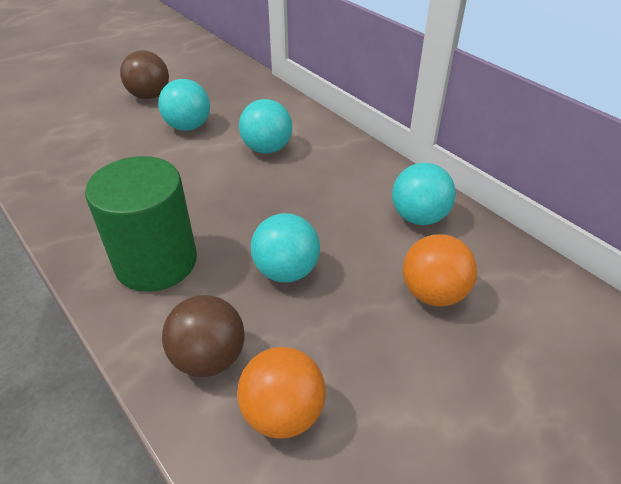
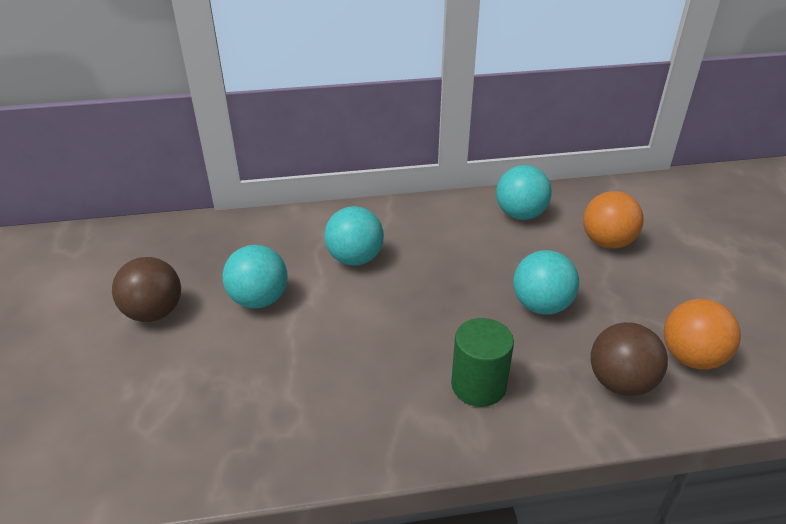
camera: 60 degrees left, 5 degrees down
(156, 262) = (478, 385): green cylinder -> green cylinder, size x0.62

